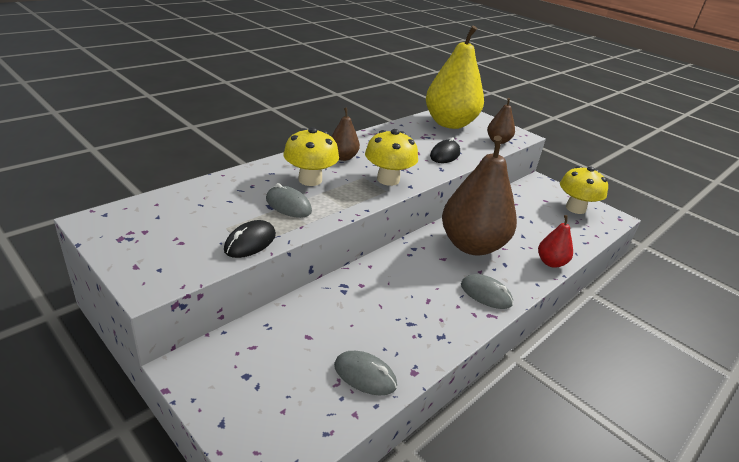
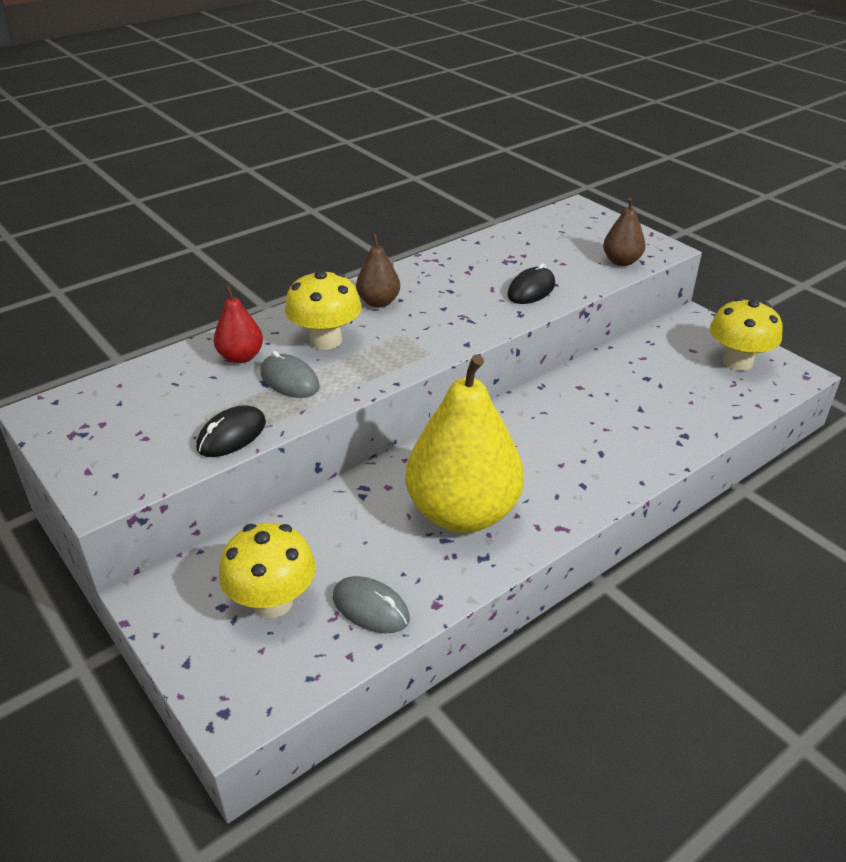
camera: 10 degrees right, 5 degrees up
(388, 179) = (436, 335): yellow mushroom -> yellow mushroom (272, 602)
(449, 124) = (553, 235): yellow pear -> yellow pear (463, 513)
(471, 245) = (558, 426): brown pear -> none
(486, 294) = (561, 498): grey mouse -> none
(551, 262) = (672, 449): red pear -> red pear (241, 357)

